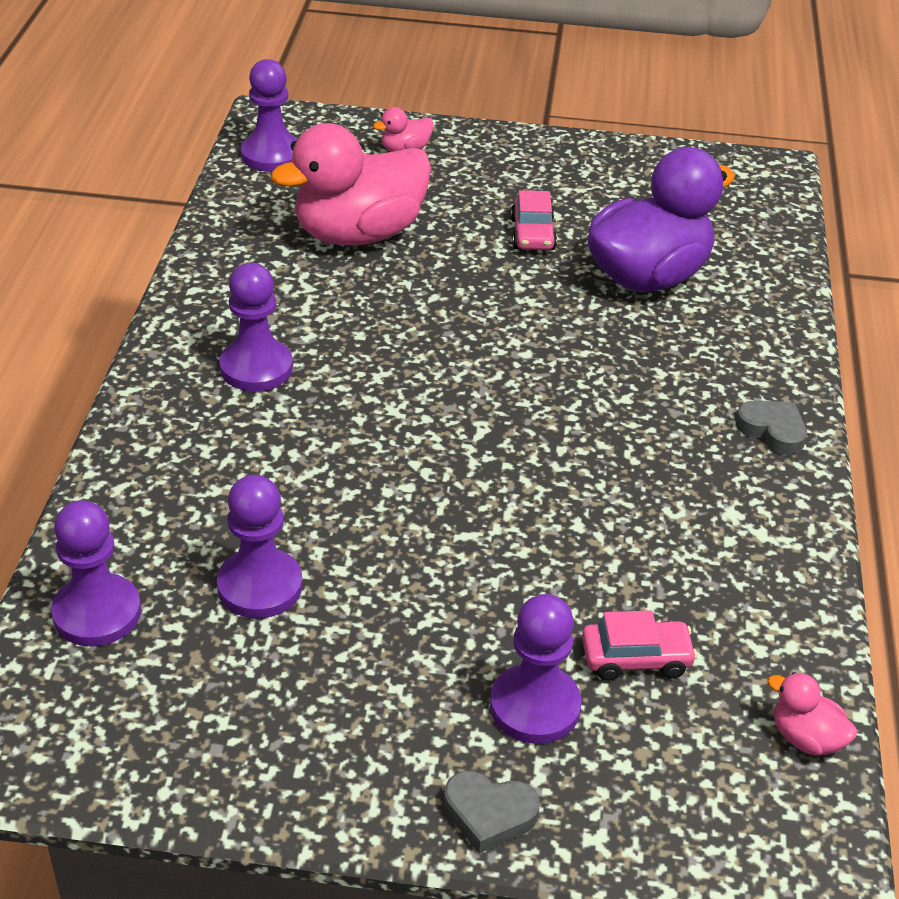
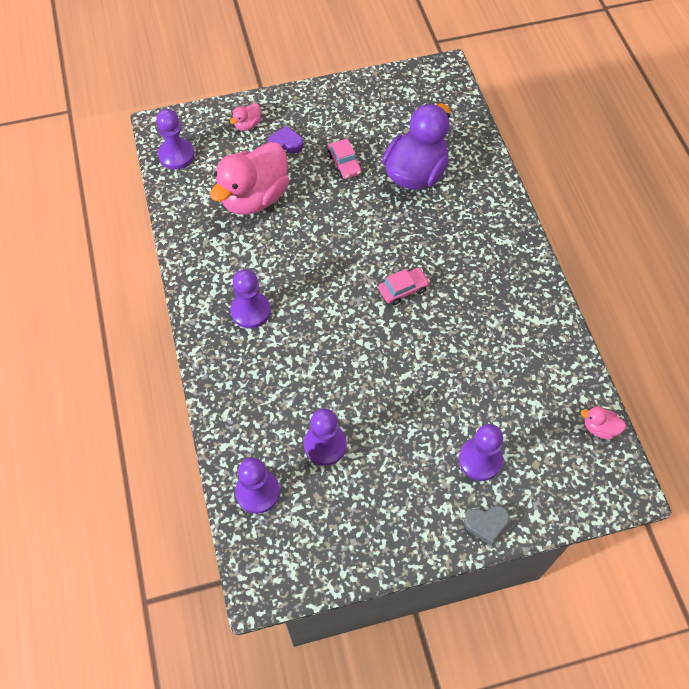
camera: 20 degrees left, 20 degrees up
(451, 186) = (285, 143): none -> purple heart
(636, 658) = (511, 415): pink car -> pink car (403, 289)
(772, 430) = (516, 254): grey heart -> none

